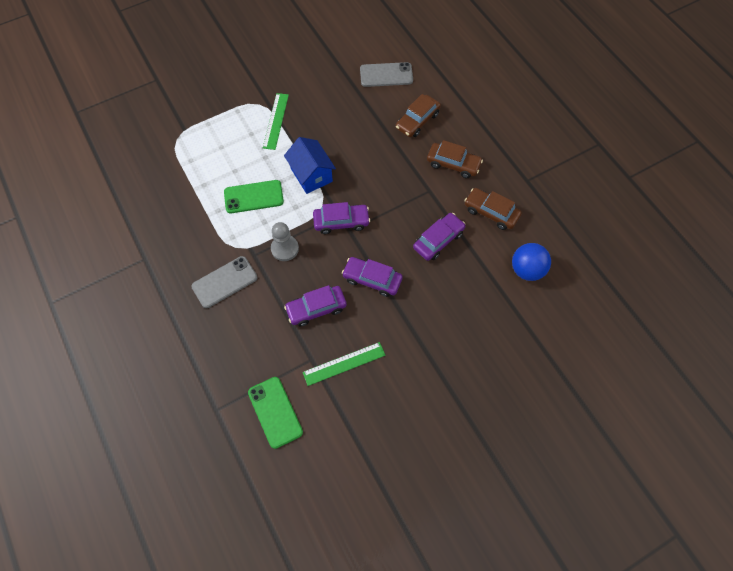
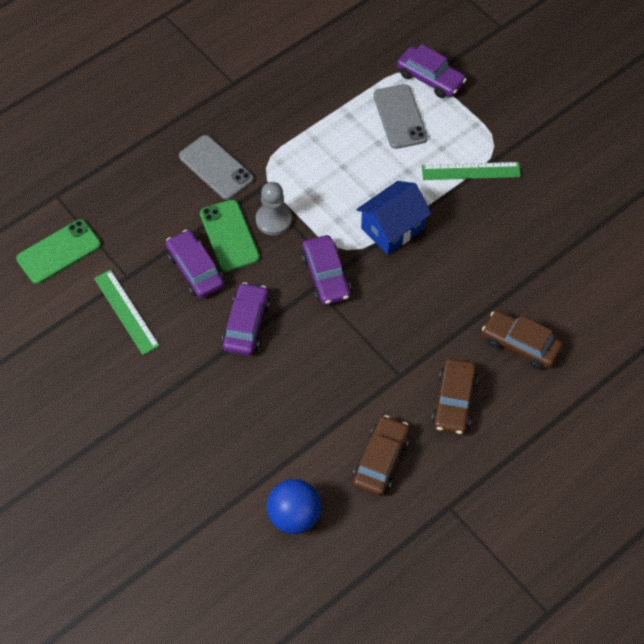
camera: 80 degrees right, 5 degrees down
(253, 197) = (343, 171): green phone -> green phone (229, 235)
(386, 75) = (595, 292): grey phone -> grey phone (400, 117)
(438, 240) = (320, 396): purple car -> purple car (430, 78)

